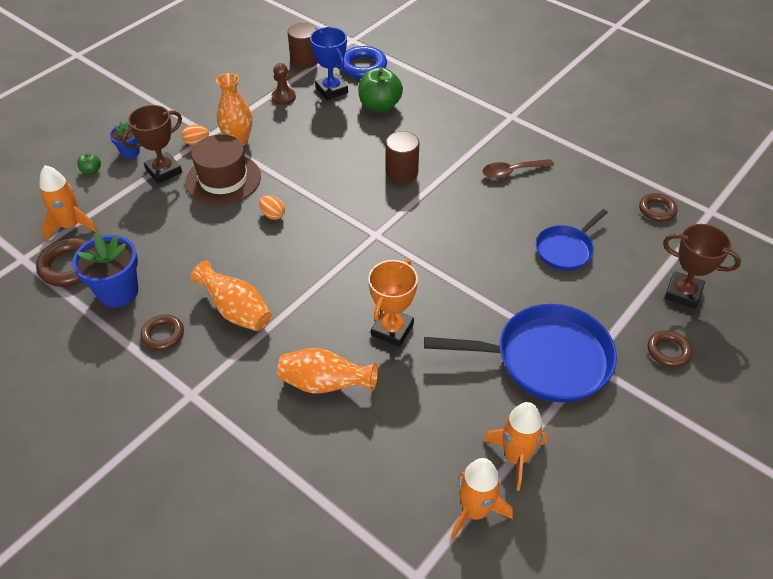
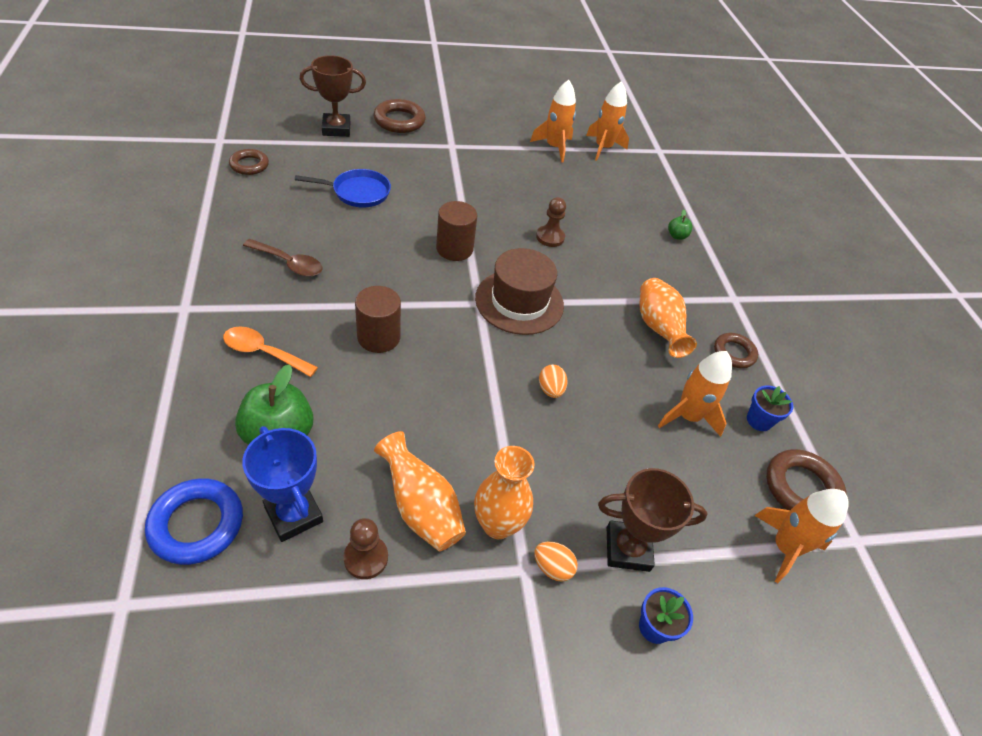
camera: 145 degrees left, 0 degrees up
(91, 171) = (726, 631): green apple -> green apple (677, 236)
(118, 292) = (759, 420): blue flower pot -> blue flower pot, size x0.55
(171, 260) = (688, 416): none -> orange rocket
(223, 179) = (565, 476): brown hat -> brown hat (519, 302)
(304, 60) = (247, 619): brown cylinder -> brown cylinder (454, 249)
(325, 384) = (631, 242): orange vase -> orange vase (421, 508)
(331, 90) = (294, 514): blue trophy -> blue trophy turned 45 degrees counterclockwise
(392, 330) = (550, 237): orange trophy -> brown pawn
(442, 126) = (263, 352): none -> orange spoon
(546, 359) = (474, 162): blue pan -> none
(668, 351) = (399, 121): brown ring -> brown ring, size x1.53
(683, 293) = (336, 129): brown trophy -> brown trophy turned 75 degrees counterclockwise

